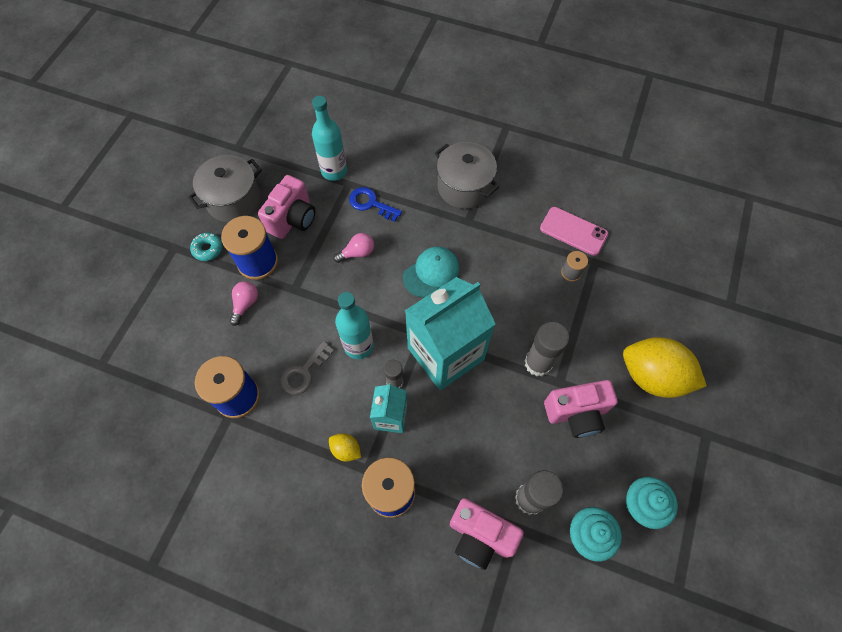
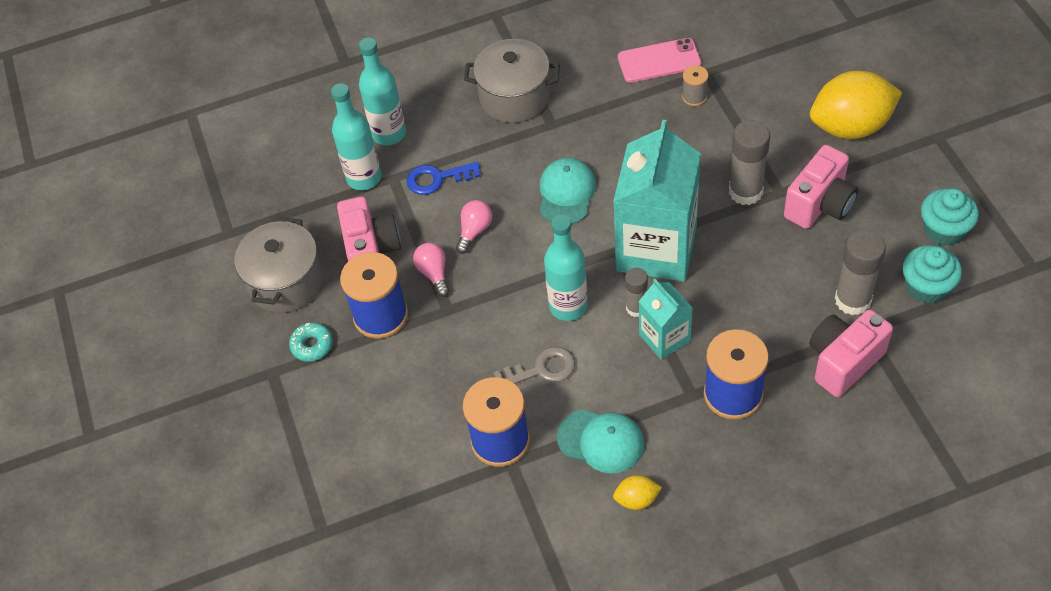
camera: 35 degrees left, 10 degrees down
(245, 304) = (413, 361): pink light bulb -> pink light bulb (434, 273)
(288, 449) = (601, 441): none -> turquoise cap
(304, 372) = (541, 369): grey key -> grey key turned 105 degrees counterclockwise
(346, 450) = (654, 396): yellow lemon -> yellow lemon (637, 499)
(374, 155) = (389, 133): none -> turquoise bottle
(480, 536) = (843, 361): pink camera -> pink camera turned 150 degrees clockwise

